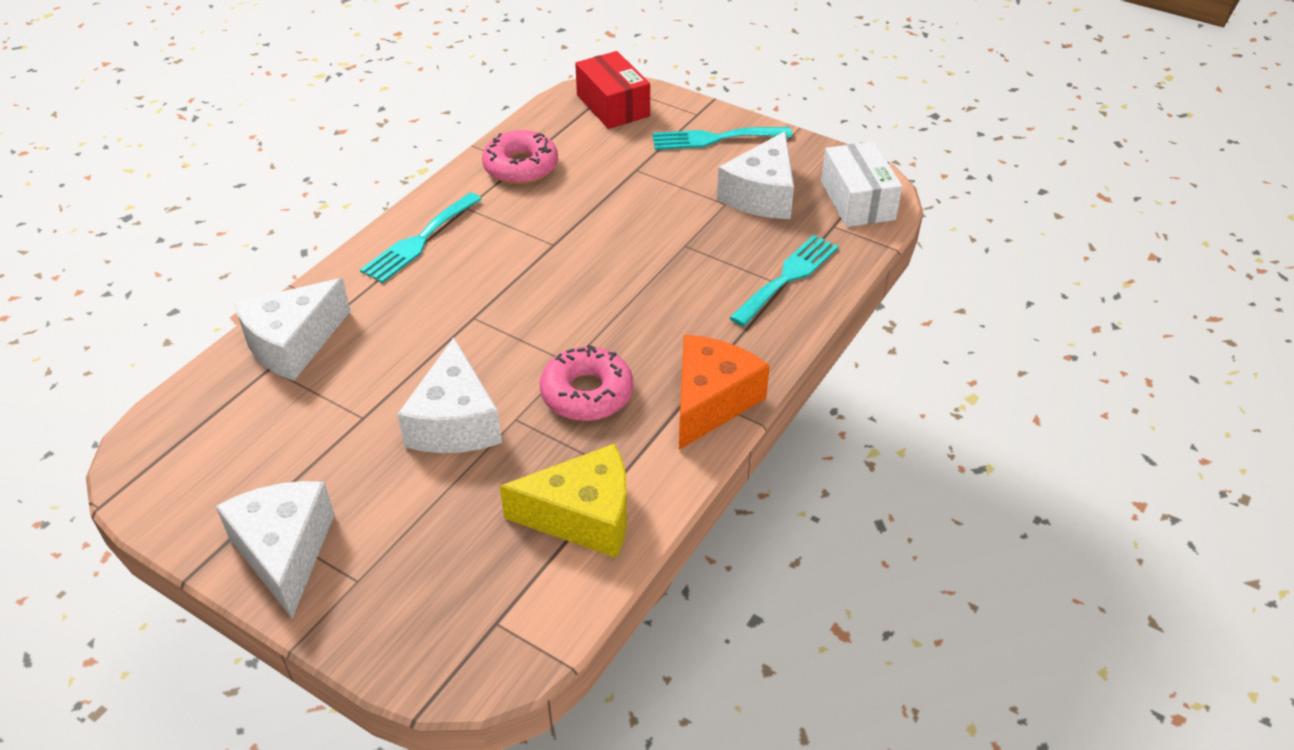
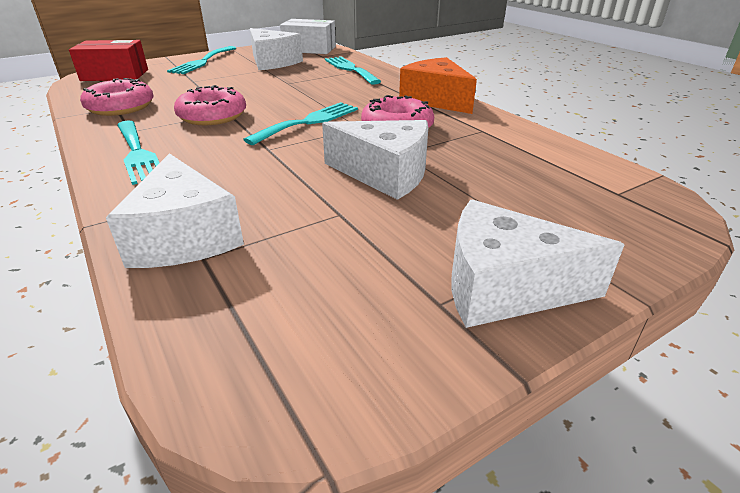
camera: 65 degrees left, 10 degrees down
(535, 239) = (212, 116): none -> pink donut
(561, 316) = (308, 122): none -> turquoise fork
(583, 516) = (518, 147): yellow cheese -> none

